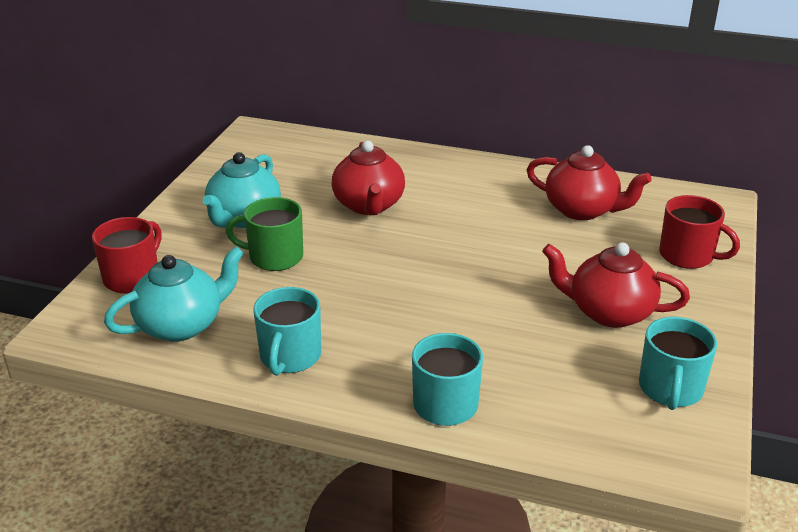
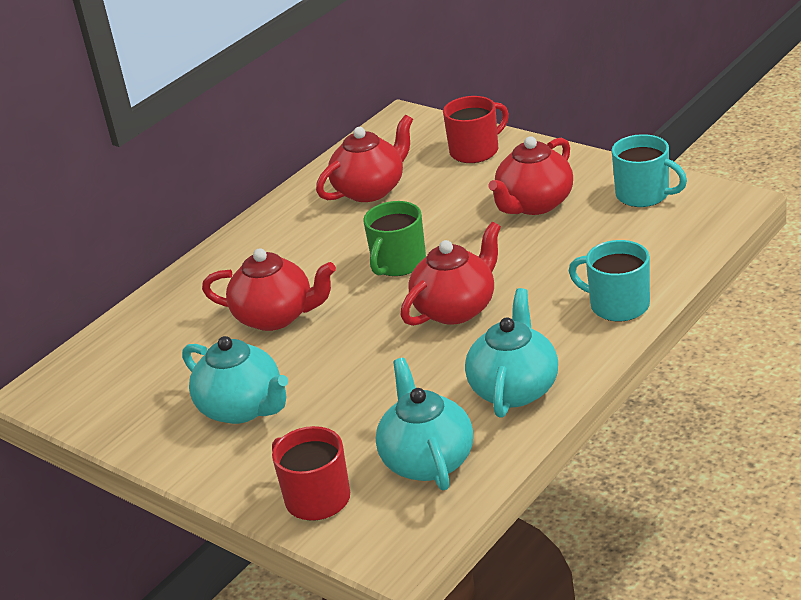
camera: 65 degrees left, 0 degrees up
(274, 257) = (337, 390): green mug -> green mug (398, 263)
(290, 357) = (514, 389): turquoise mug -> turquoise teapot
(407, 297) = (456, 309): none -> red teapot

